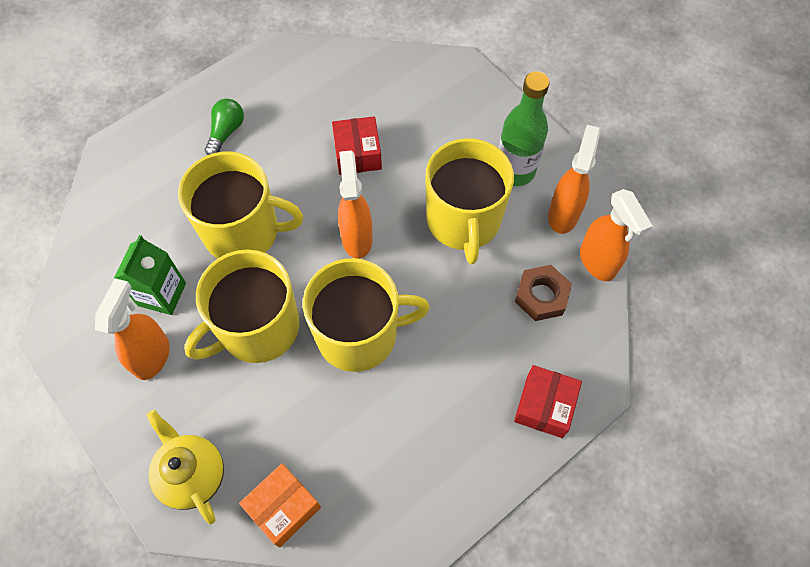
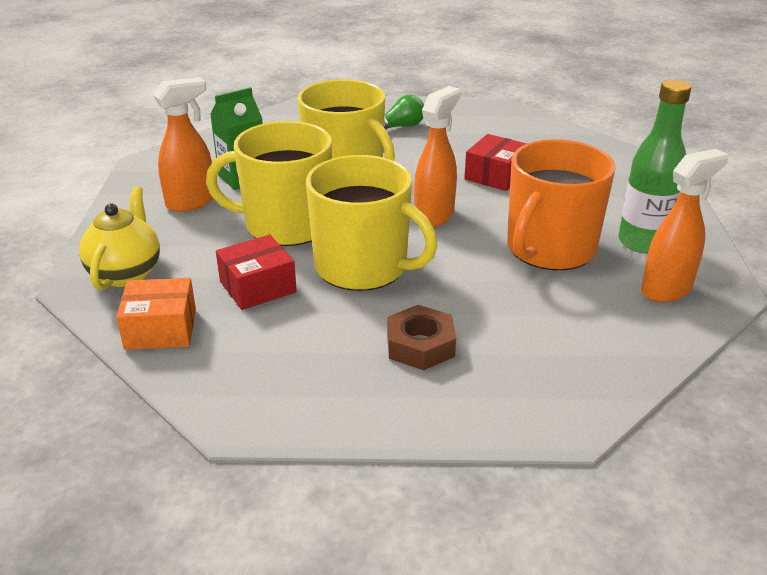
camera: 40 degrees right, 30 degrees down
(463, 221) = (549, 249): yellow mug -> orange mug
(541, 296) = (577, 329): brown nut -> brown nut (420, 345)
(544, 406) = (487, 404): red box -> red box (257, 287)
(597, 262) = (672, 338): orange spray bottle -> none

